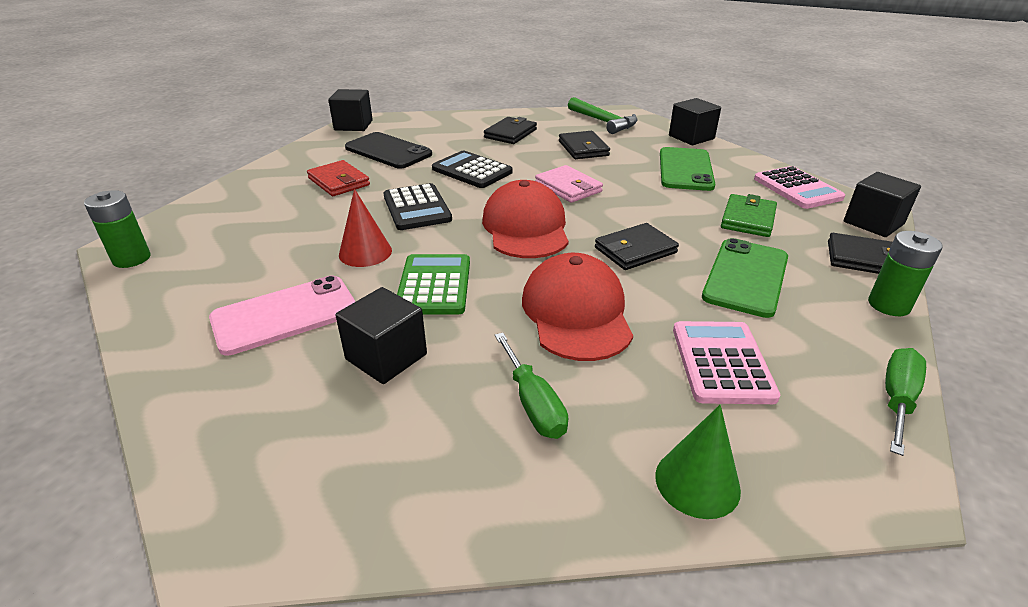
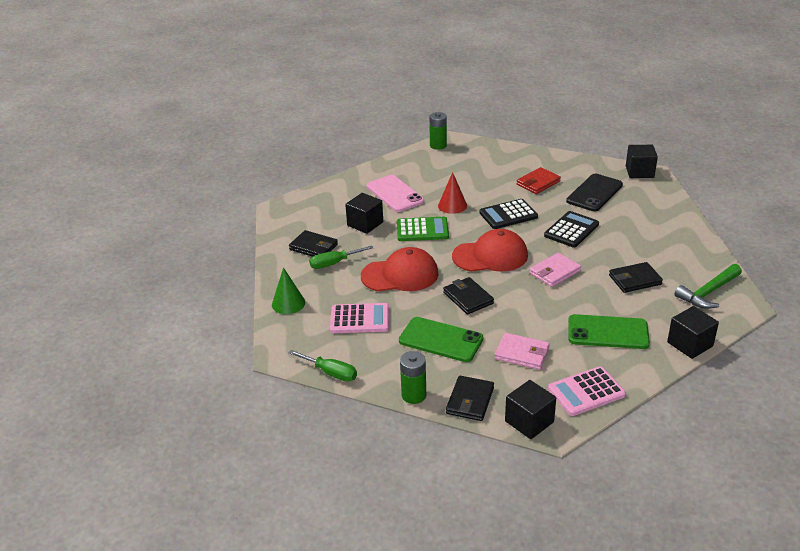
camera: 90 degrees right, 0 degrees up
(510, 134) = (653, 243): black wallet -> black wallet (313, 247)
(748, 219) = (522, 354): green wallet -> pink wallet

